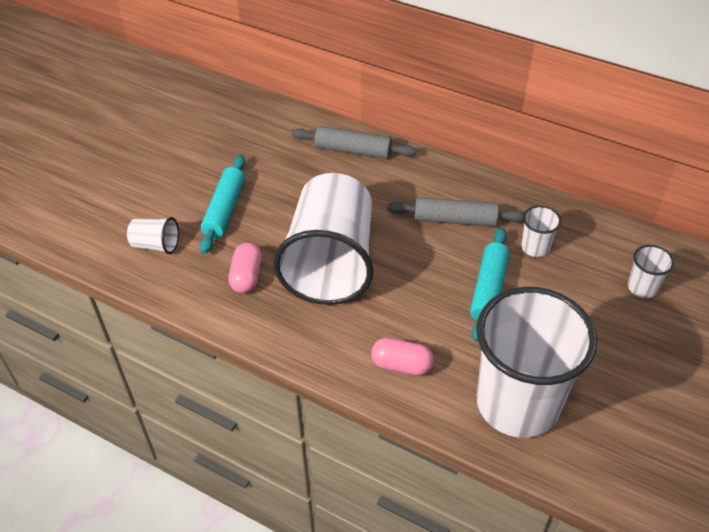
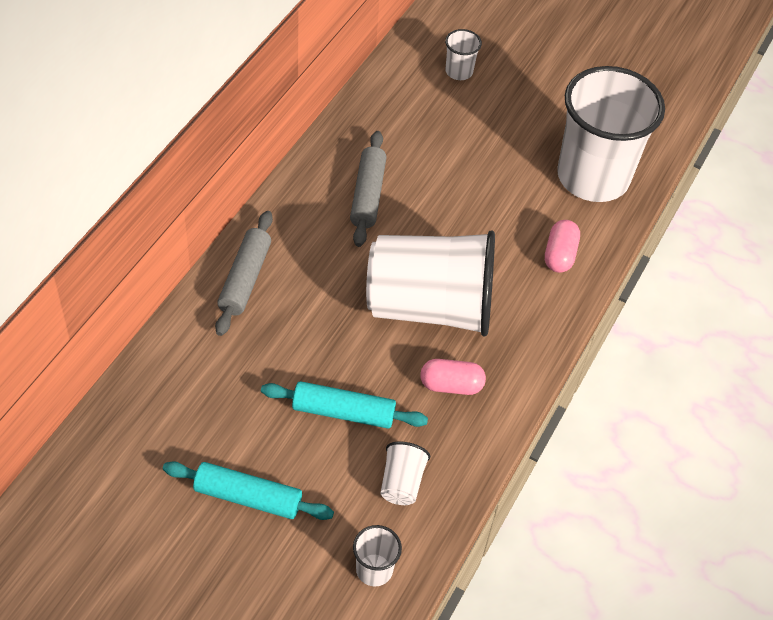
camera: 95 degrees left, 5 degrees up
(489, 289) = (464, 180): turquoise rolling pin -> turquoise rolling pin (248, 497)
(535, 247) = (408, 137): white cup -> white cup (374, 570)

